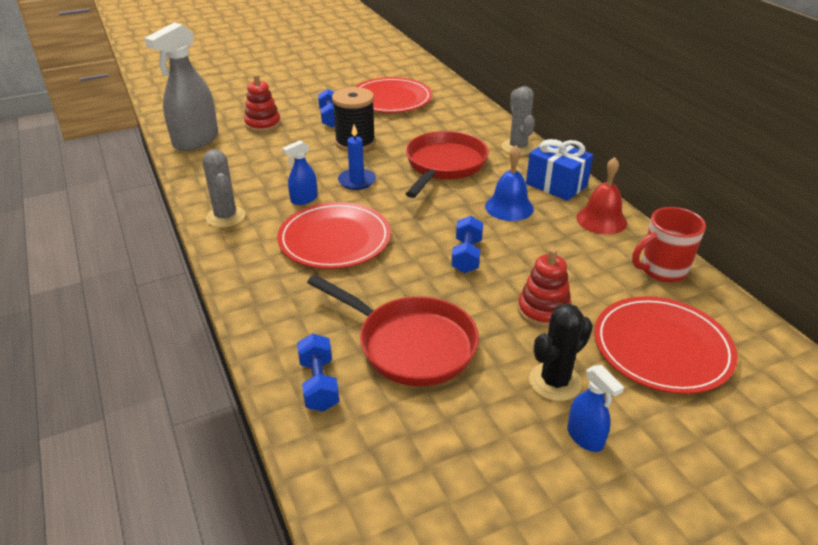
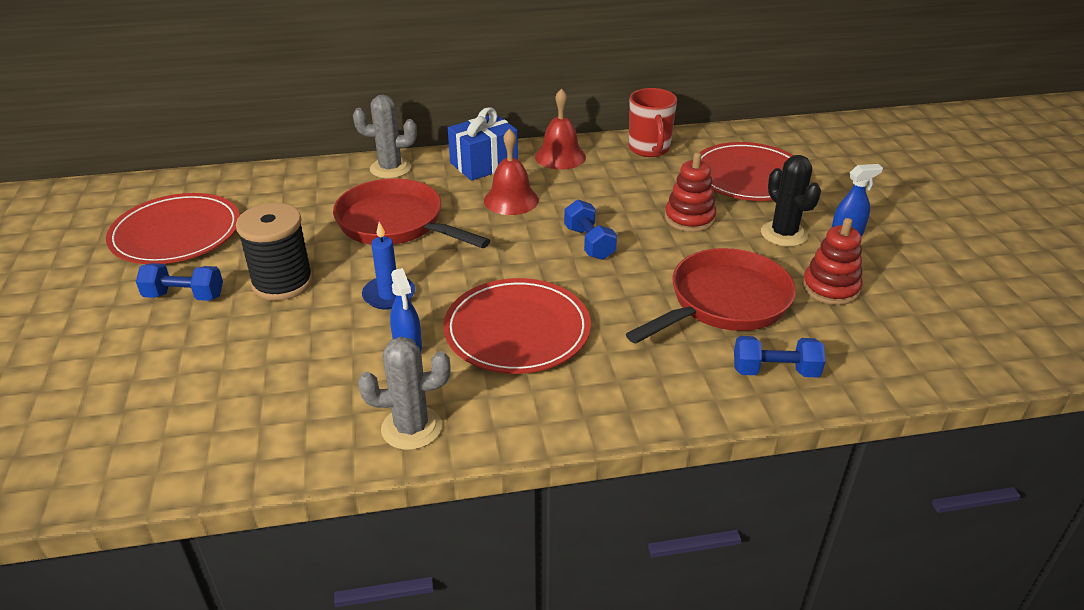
camera: 75 degrees left, 0 degrees up
(195, 141) = (129, 457): grey spray bottle -> none
(263, 124) = (139, 369): red stacking toy -> red stacking toy (830, 288)
(466, 256) = (589, 243): blue dumbbell -> blue dumbbell turned 45 degrees clockwise
(509, 207) = (511, 200): blue bell -> red bell

